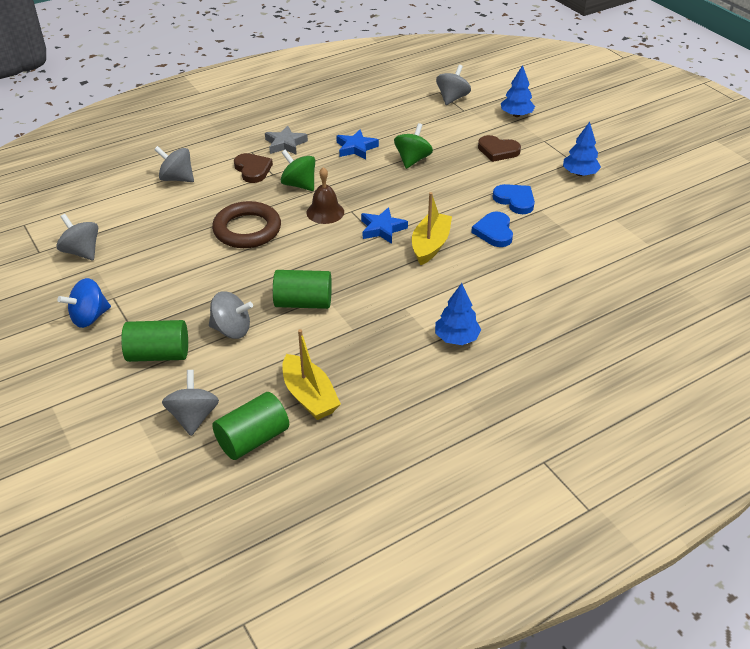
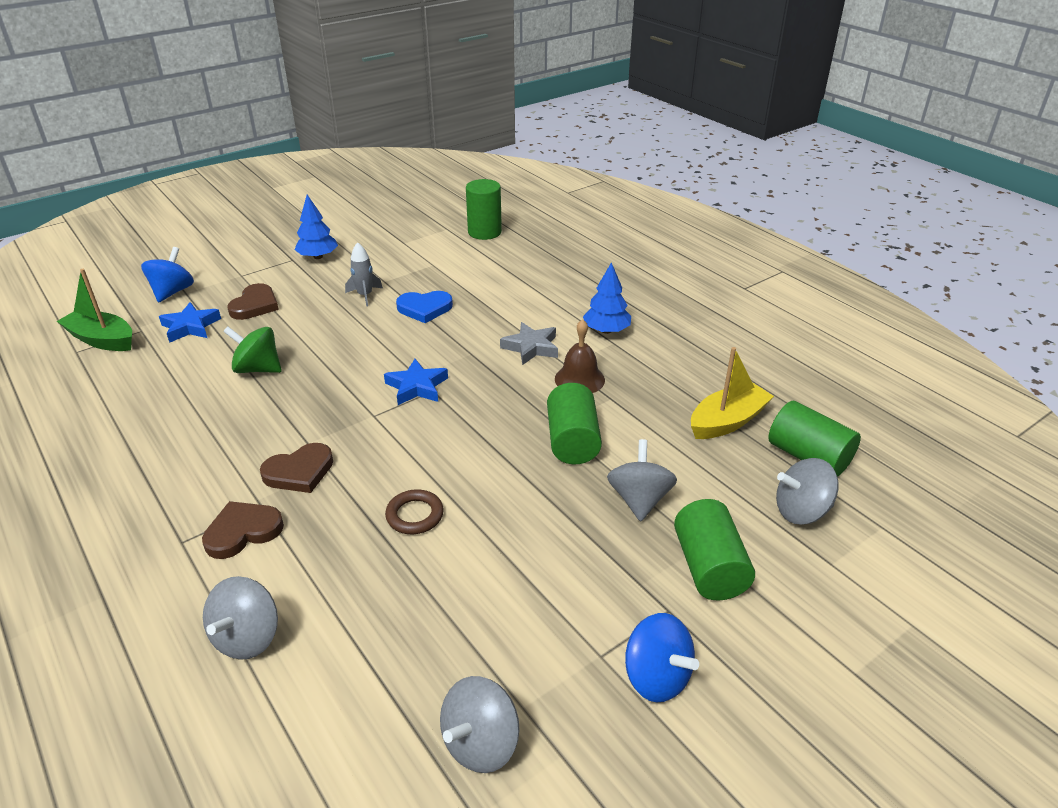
camera: 95 degrees left, 5 degrees down
(247, 229) = (415, 515): brown ring -> brown ring, size x0.54
(285, 144) = (170, 501): grey star -> grey star (531, 347)
(299, 185) = (299, 472): green spinning top -> brown heart
(325, 212) = (375, 439): brown bell -> brown bell (579, 379)
(356, 148) = (209, 421): blue star -> blue star (190, 327)
(430, 245) = (450, 350): yellow boat -> none
(452, 98) = (102, 340): grey spinning top -> green boat
(515, 200) = (365, 295): blue heart -> grey rocket
(516, 115) = (172, 292): blue tree -> blue spinning top
(646, 269) = (484, 232): none -> green cylinder

